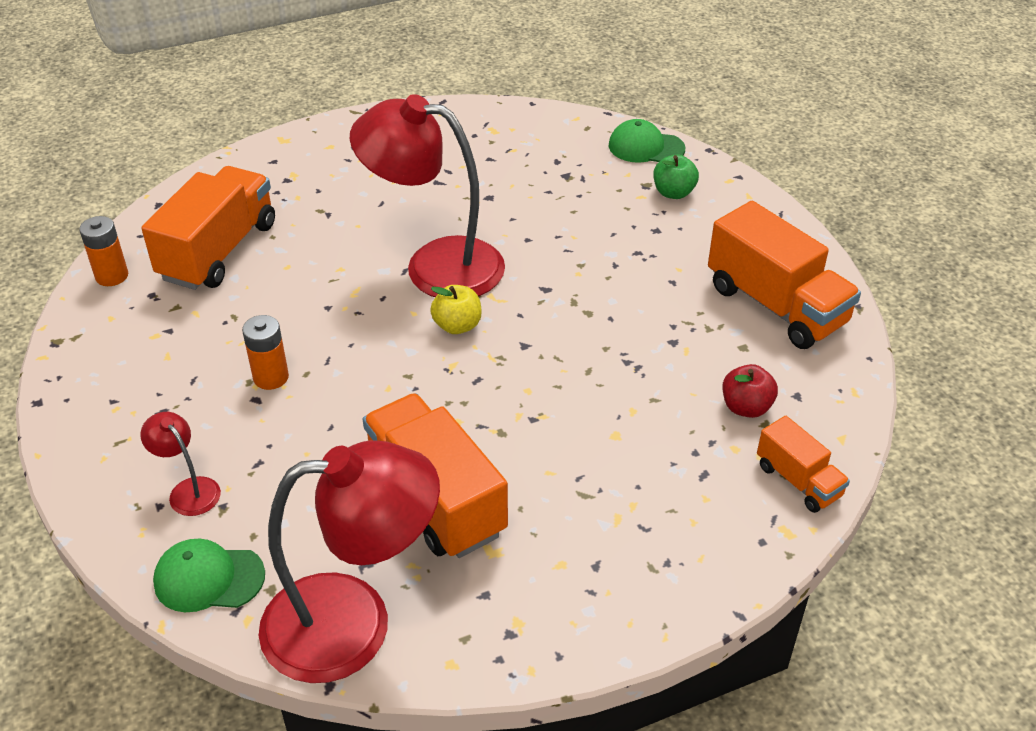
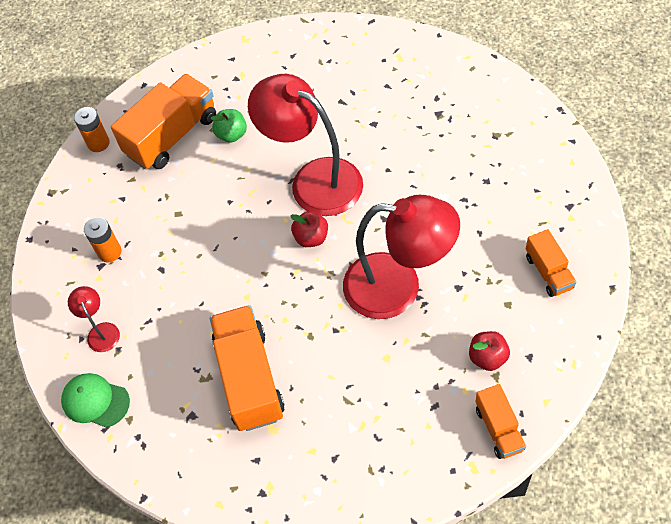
camera: 25 degrees right, 15 degrees up
(271, 377) = (175, 253): orange battery -> orange battery (109, 252)
(354, 623) = (170, 458): red lamp -> red lamp (398, 287)
(457, 325) = (311, 238): yellow apple -> red apple
(646, 147) = (510, 97): green cap -> none
(673, 193) = (514, 147): green apple -> green apple (232, 134)
(776, 305) = (548, 272): orange truck -> orange truck, size x0.54

